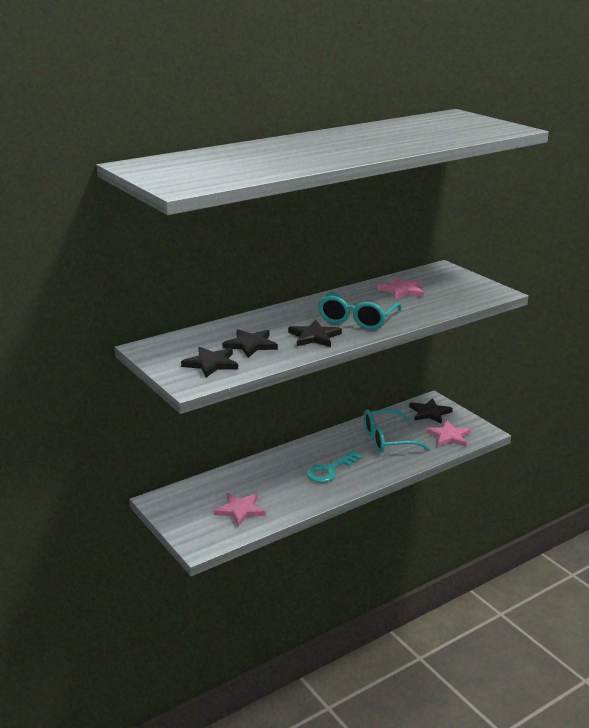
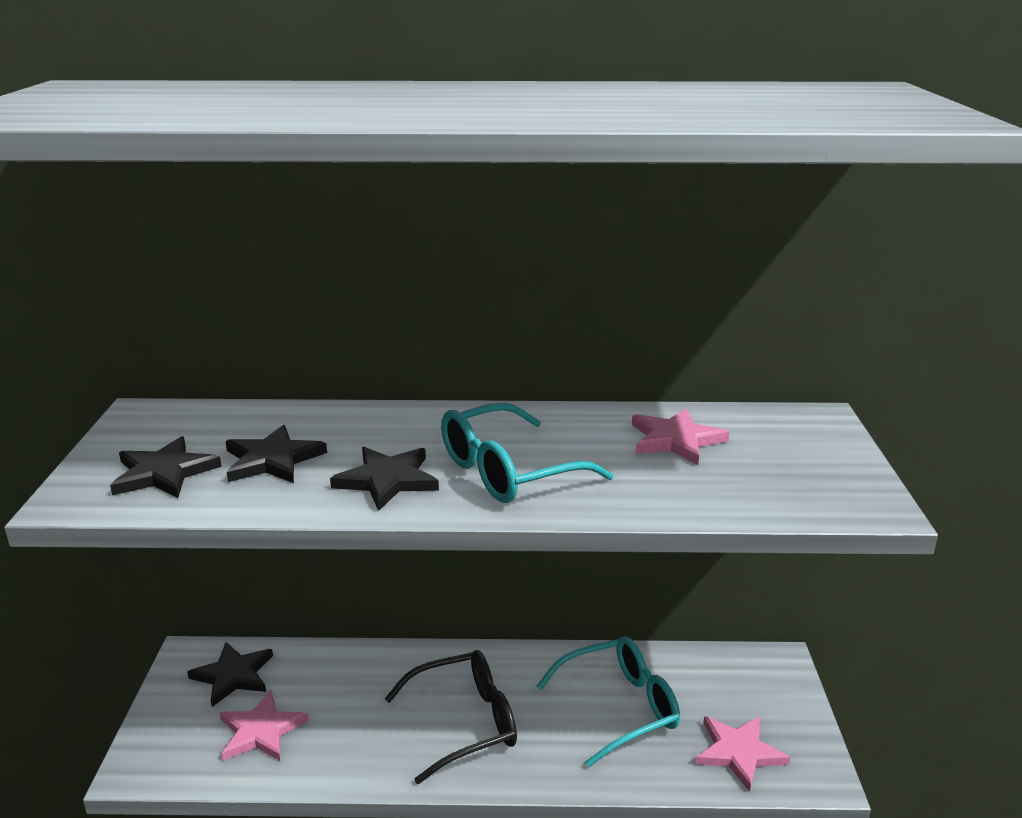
camera: 35 degrees right, 0 degrees up
(329, 470) = (465, 723): turquoise key -> black glasses
(387, 440) = (620, 707): turquoise glasses -> turquoise glasses turned 135 degrees clockwise
(429, 413) = (750, 685): black star -> black star (233, 675)

